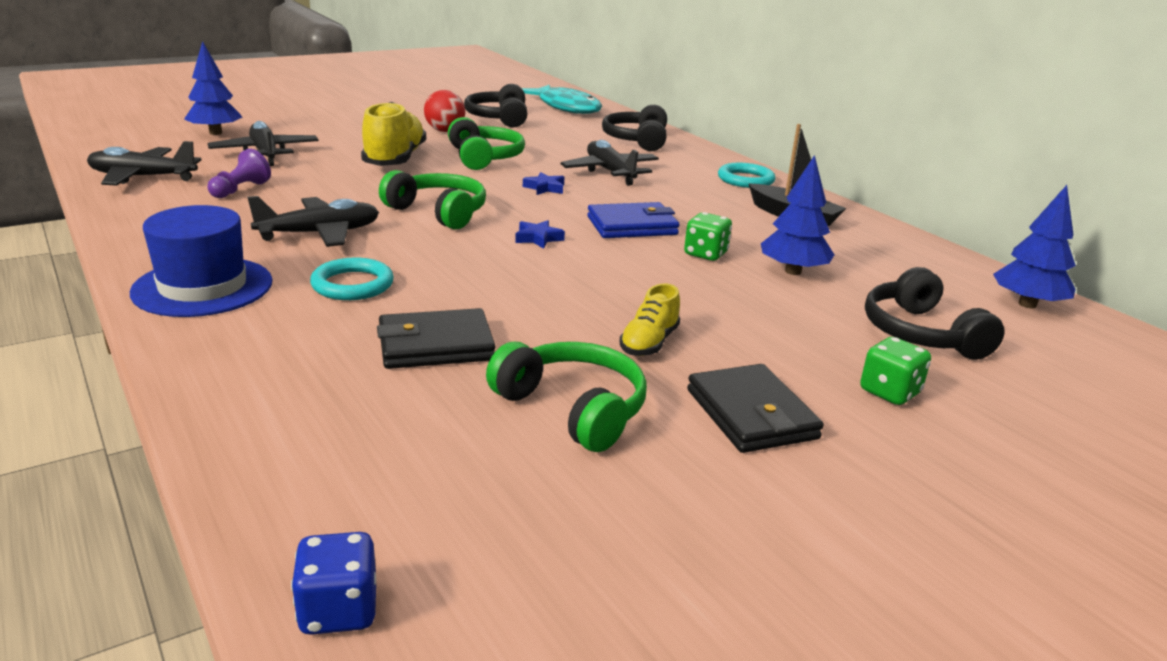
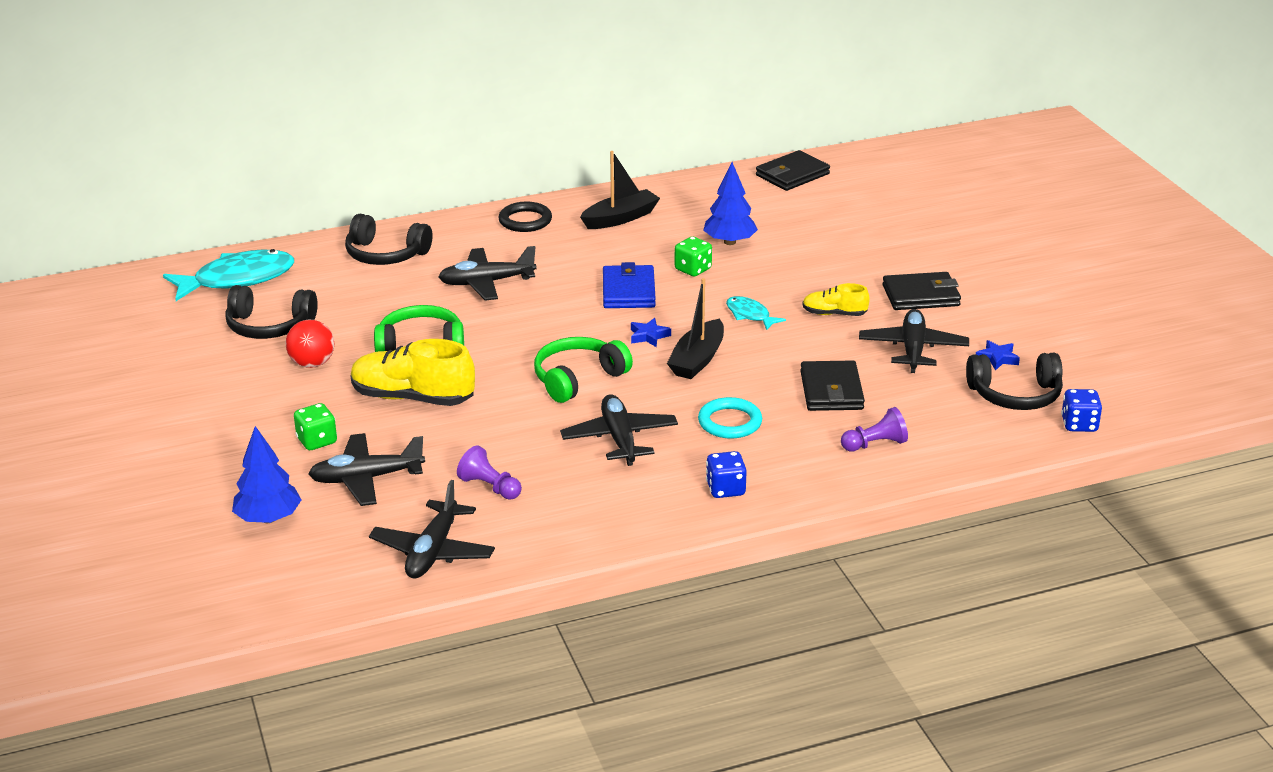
camera: 75 degrees left, 5 degrees up
(203, 287) = (725, 489): blue hat -> blue dice
(290, 380) = (875, 444): none -> purple pawn
(493, 263) = (697, 360): none -> black boat
(545, 188) = (524, 321): blue star -> blue star (997, 358)
(573, 408) = (913, 349): green headphones -> black plane
(614, 288) = (750, 315): none -> turquoise fish
(649, 343) = (834, 314): yellow shoe -> yellow shoe turned 150 degrees clockwise
(745, 180) = (525, 221): turquoise ring -> black ring
(889, 392) = (899, 249): green dice -> green dice (317, 441)
(920, 333) = (829, 221): black headphones -> black headphones (1015, 395)
(1027, 304) = (792, 175): blue tree -> black wallet

